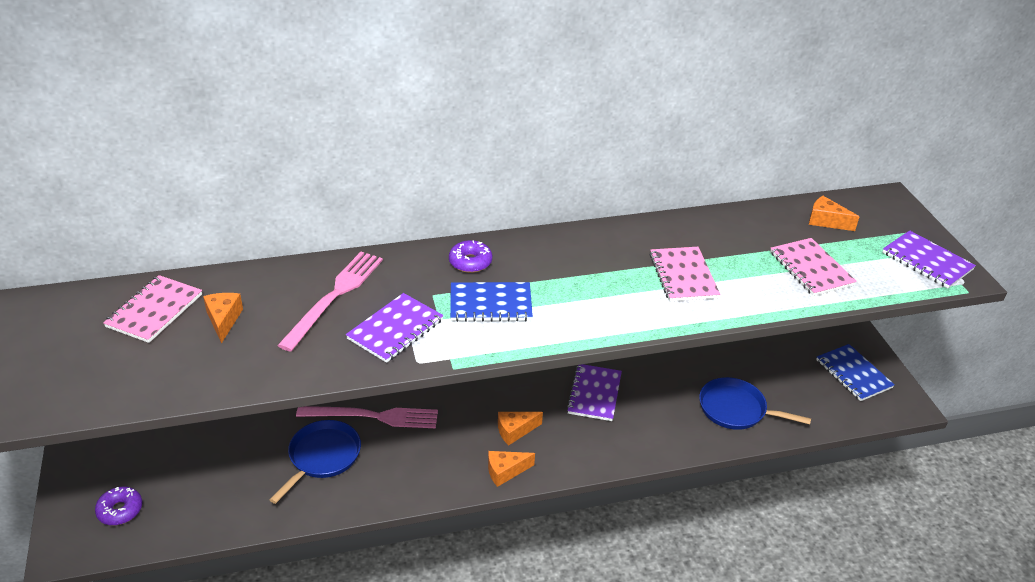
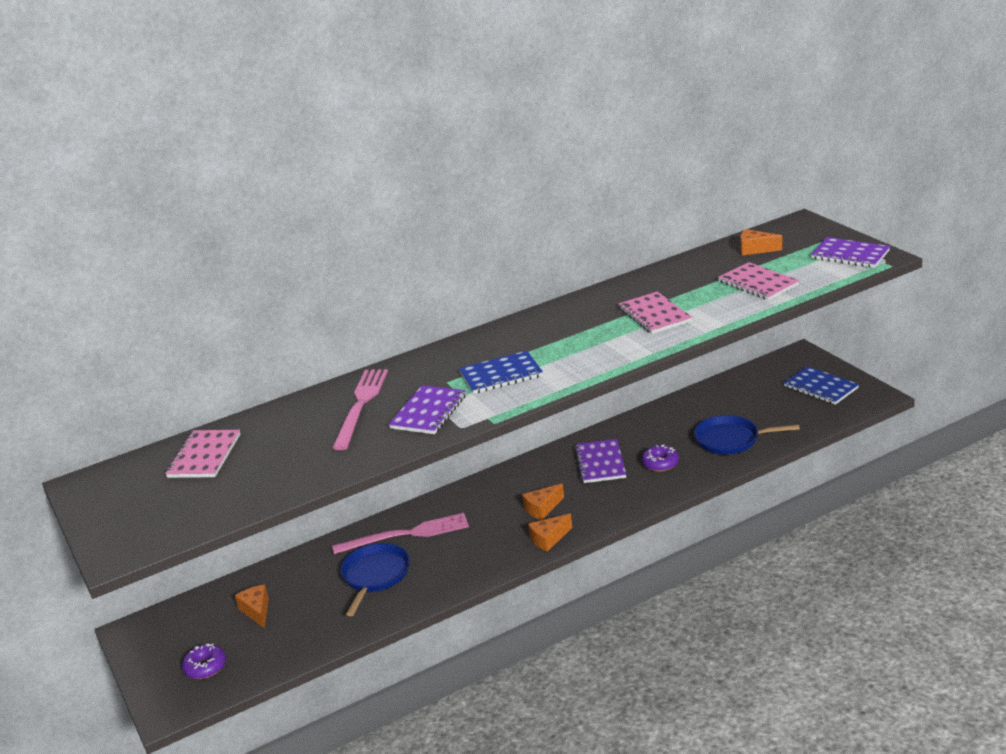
camera: 10 degrees left, 10 degrees down
(223, 320) = (272, 446): orange cheese -> orange cheese (256, 611)
(470, 262) = (466, 353): purple donut -> purple donut (660, 463)

